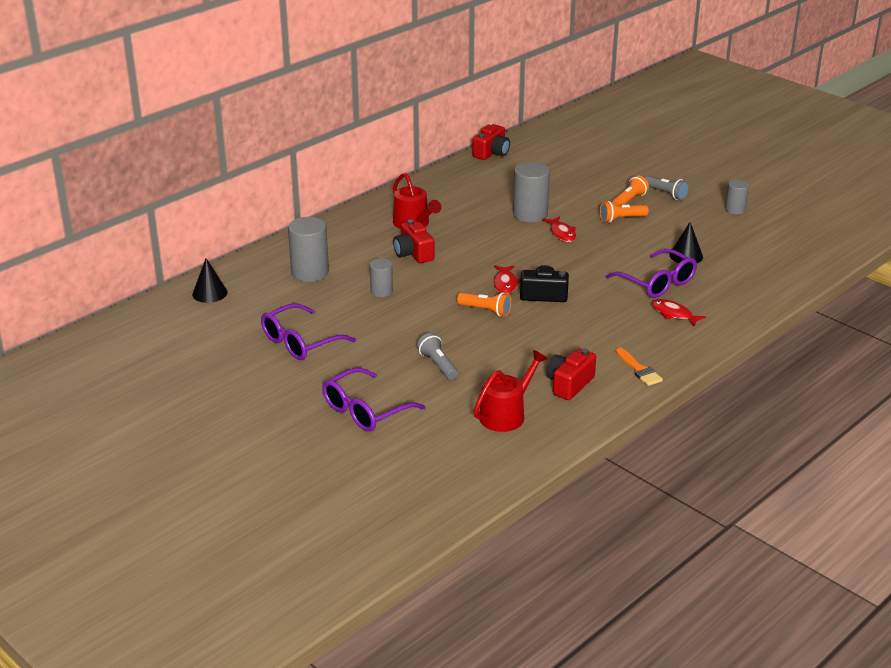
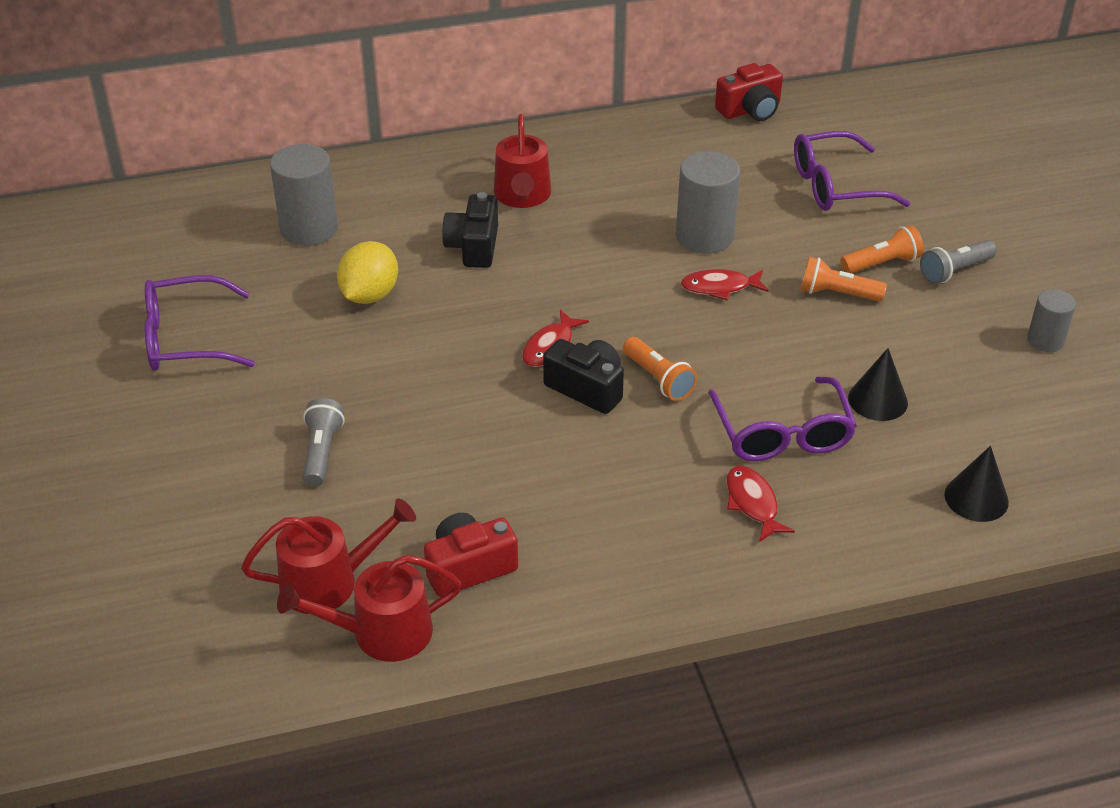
camera: 30 degrees right, 10 degrees up
(210, 293) = (157, 216): black cone -> black cone (976, 498)
(365, 411) = (153, 489): purple glasses -> purple glasses (835, 186)
(381, 291) = (369, 295): grey cylinder -> yellow lemon
(413, 253) = (473, 246): red camera -> black camera
(486, 311) = (477, 384): orange flashlight -> orange flashlight (658, 379)
(557, 424) = (382, 633): none -> red watering can
(562, 233) = (719, 287): red fish -> red fish turned 75 degrees clockwise
(639, 369) = (599, 586): orange brush -> none
(666, 194) = (955, 271): grey flashlight -> grey flashlight turned 75 degrees clockwise

